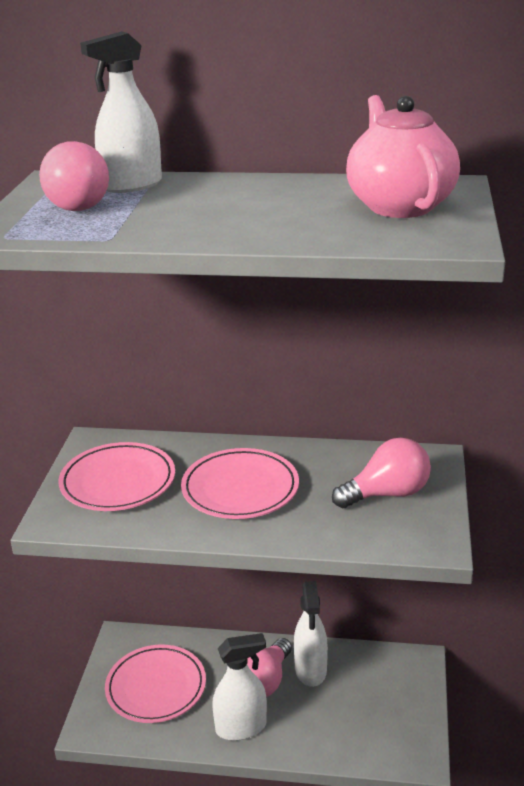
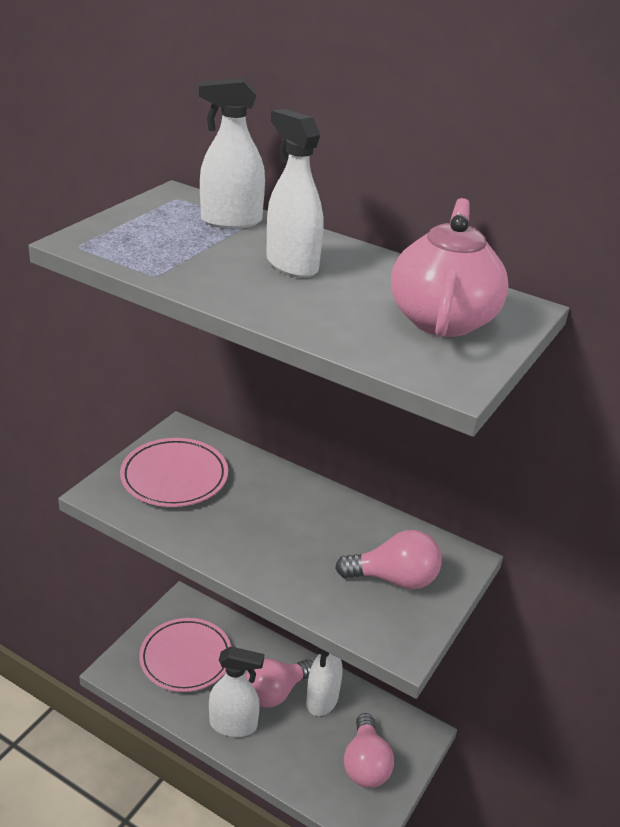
camera: 20 degrees right, 5 degrees up
(75, 204) = (165, 228): pink light bulb -> pink light bulb (365, 764)
(226, 202) = (291, 265): none -> white spray bottle
(240, 488) = (269, 522): pink plate -> none

